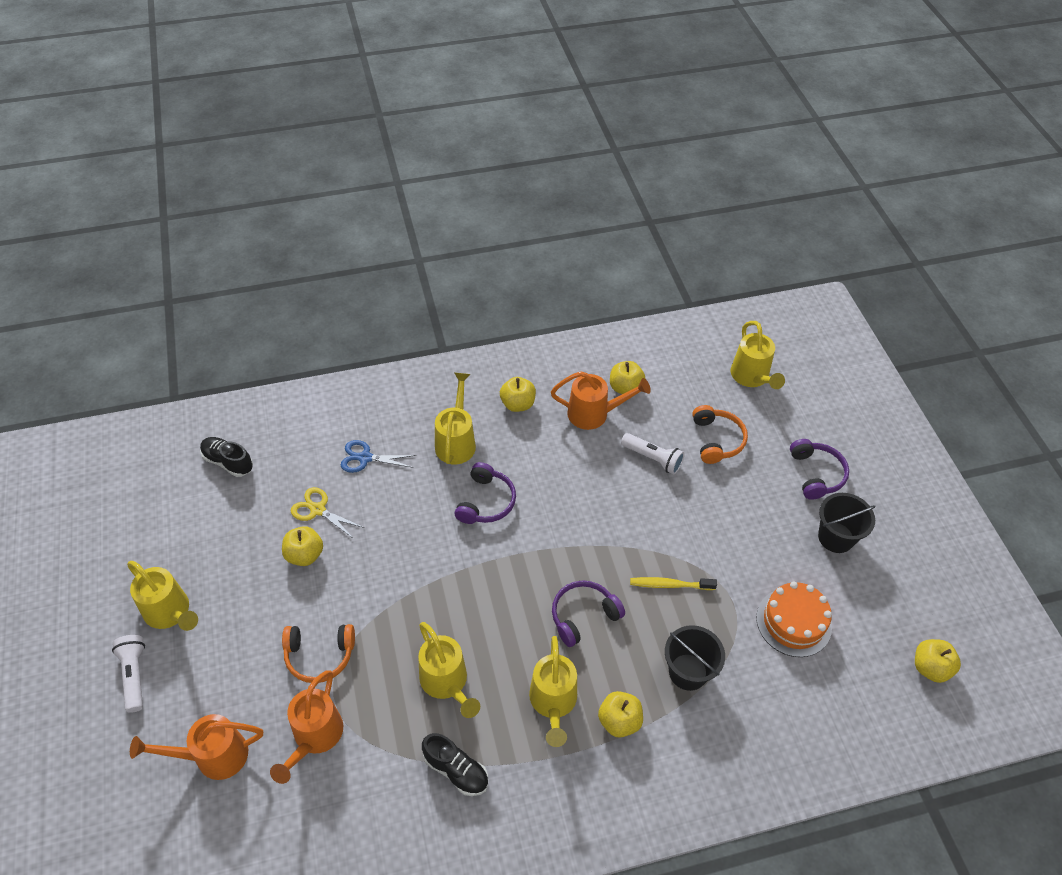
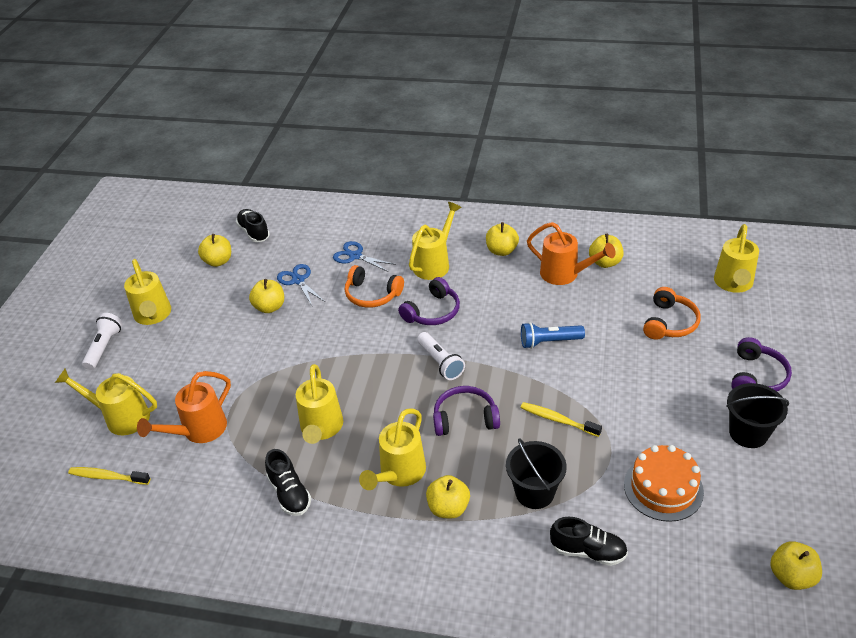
camera: 30 degrees right, 10 degrees down
(207, 514) = (218, 261): none -> yellow apple
(213, 756) = (121, 417): orange watering can -> yellow watering can
(243, 835) = (107, 477): none -> yellow toothbrush
(318, 510) = (298, 280): yellow scissors -> blue scissors
(319, 656) = (237, 377): orange headphones -> orange headphones (372, 295)
(618, 499) = (549, 342): none -> blue flashlight
(653, 458) = (599, 320): white flashlight -> white flashlight (440, 362)
(763, 713) = (588, 551): none -> black shoe

